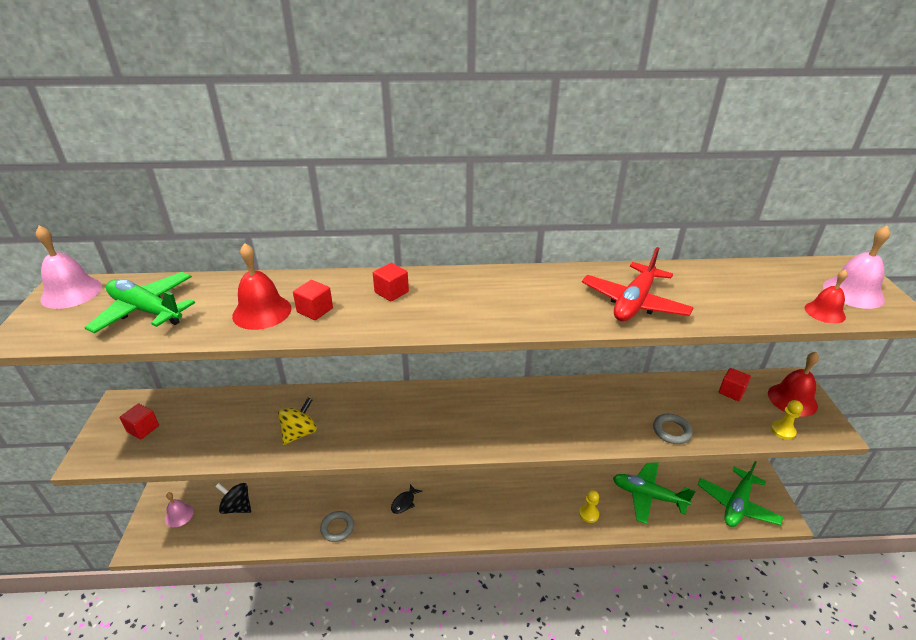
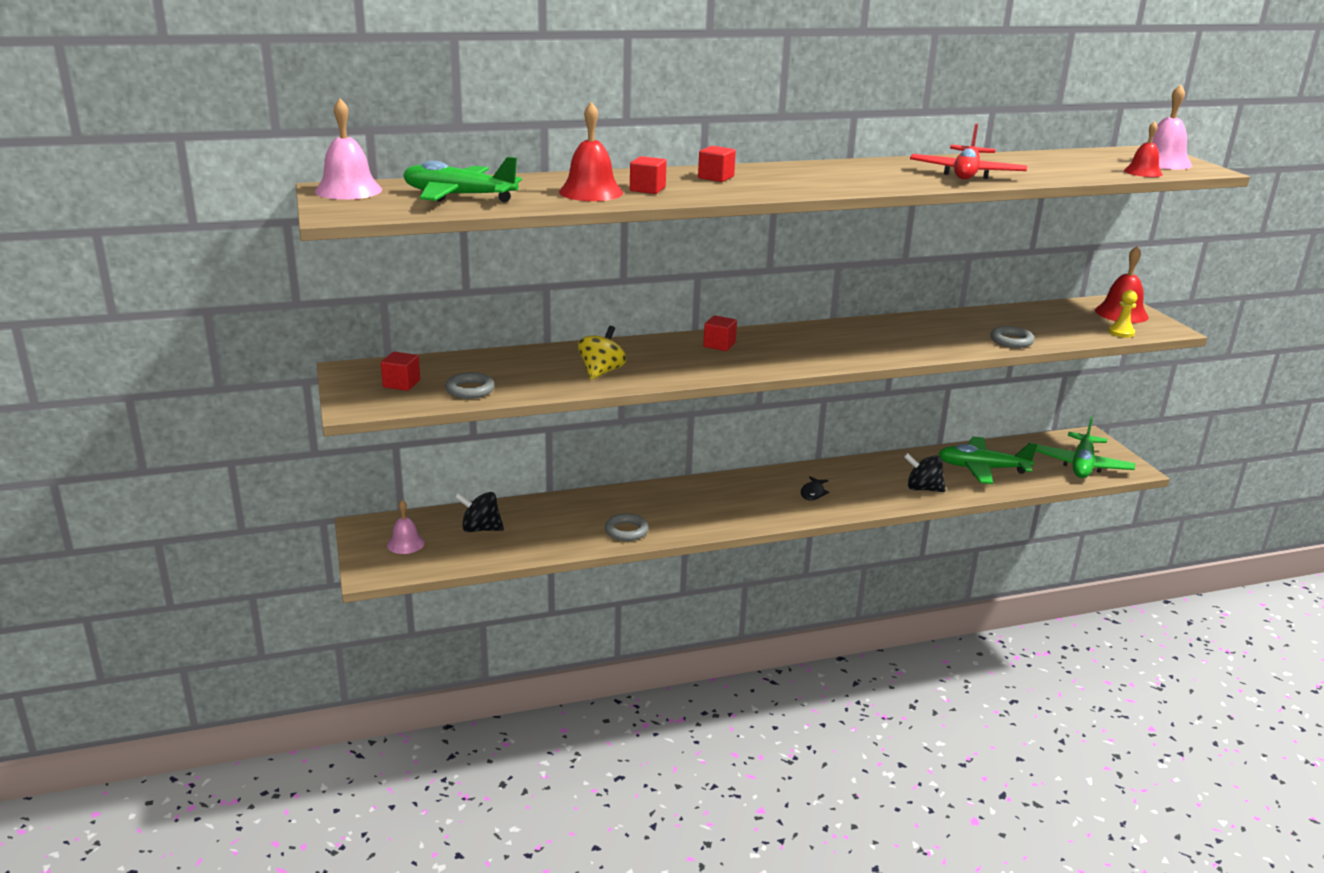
camera: 15 degrees left, 10 degrees down
(186, 445) = (470, 390): none -> grey ring
(404, 502) = (697, 503): black fish -> black fish (813, 493)
(589, 514) = (922, 489): yellow pawn -> black spinning top
(731, 392) = (1058, 313): red cube -> red cube (719, 345)

